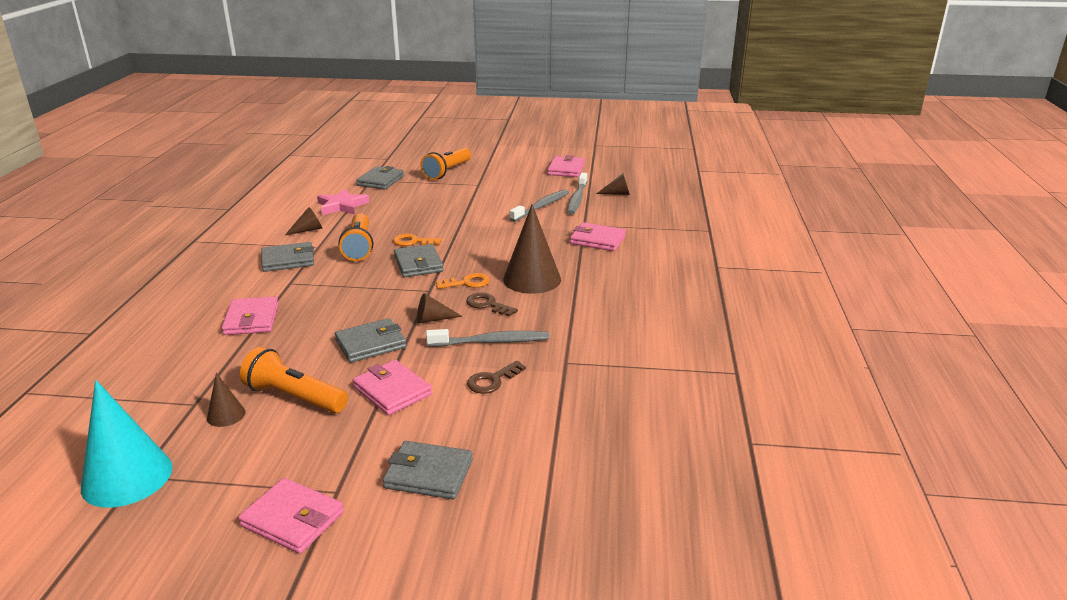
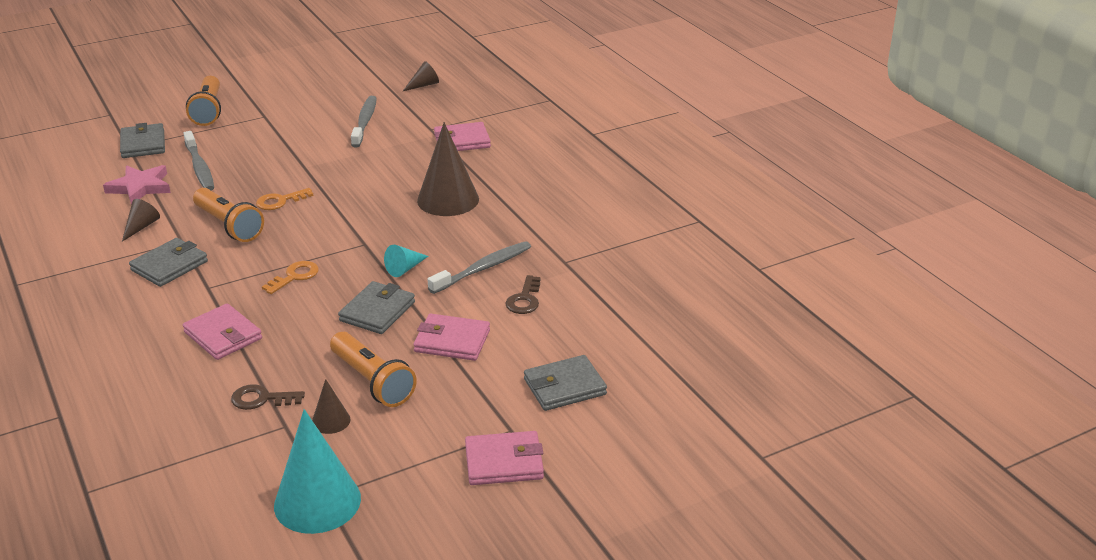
camera: 35 degrees left, 5 degrees up
(294, 397) = (372, 381): orange flashlight -> orange flashlight turned 120 degrees counterclockwise
(418, 264) = (318, 222): grey wallet -> none
(433, 319) = (405, 268): brown cone -> turquoise cone
(467, 283) = (392, 224): orange key -> orange key (295, 276)
(487, 305) = (437, 237): brown key -> brown key (261, 399)
(566, 169) = (338, 71): pink wallet -> none
(577, 199) = (390, 102): grey toothbrush -> grey toothbrush (200, 168)

